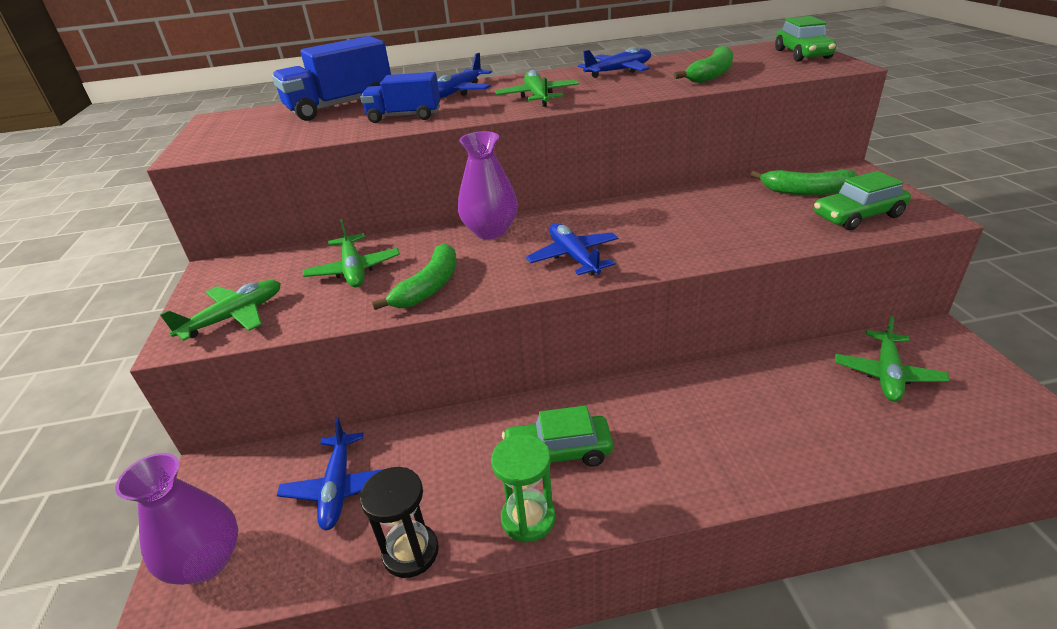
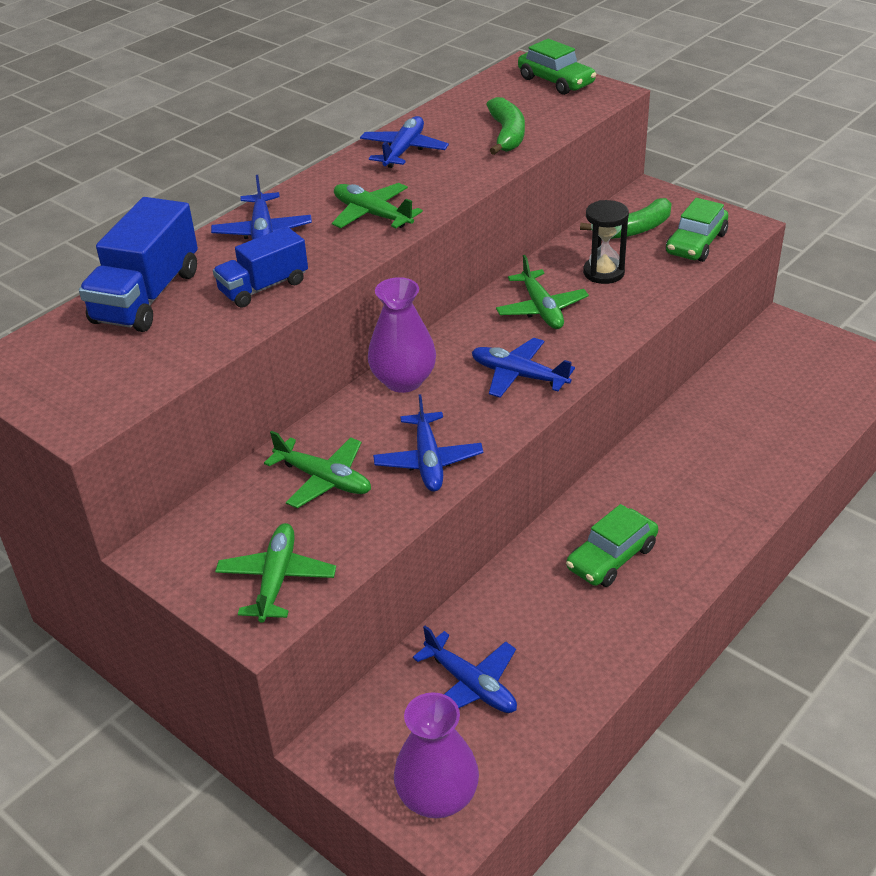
camera: 40 degrees left, 5 degrees up
(411, 552) = (589, 686): black hourglass -> black hourglass (603, 273)
(429, 287) = (428, 461): green banana -> blue plane
(528, 518) = (644, 614): green hourglass -> none
(887, 374) = (774, 375): green plane -> green plane (541, 309)

